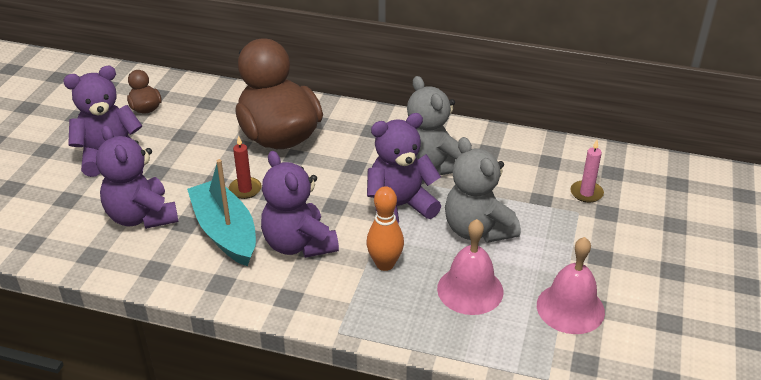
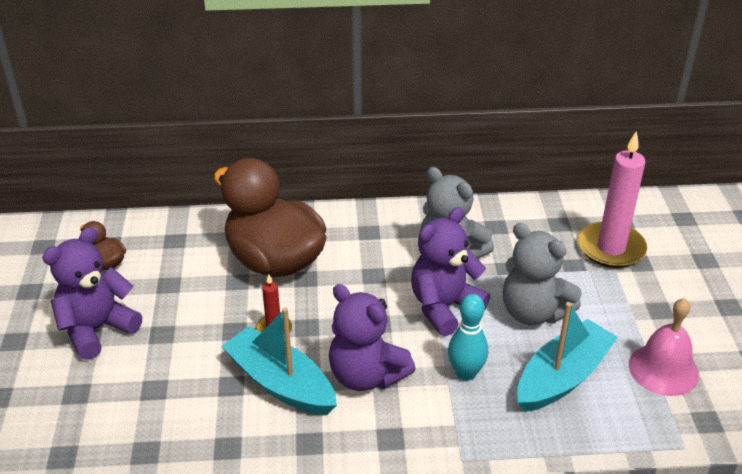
camera: 20 degrees left, 0 degrees up
(142, 216) = (177, 390): purple teddy bear -> none
(385, 264) = (466, 373): orange bowling pin -> turquoise bowling pin
(470, 290) = (562, 377): pink bell -> turquoise boat
(586, 193) = (611, 248): pink candle -> pink candle, size x2.04

